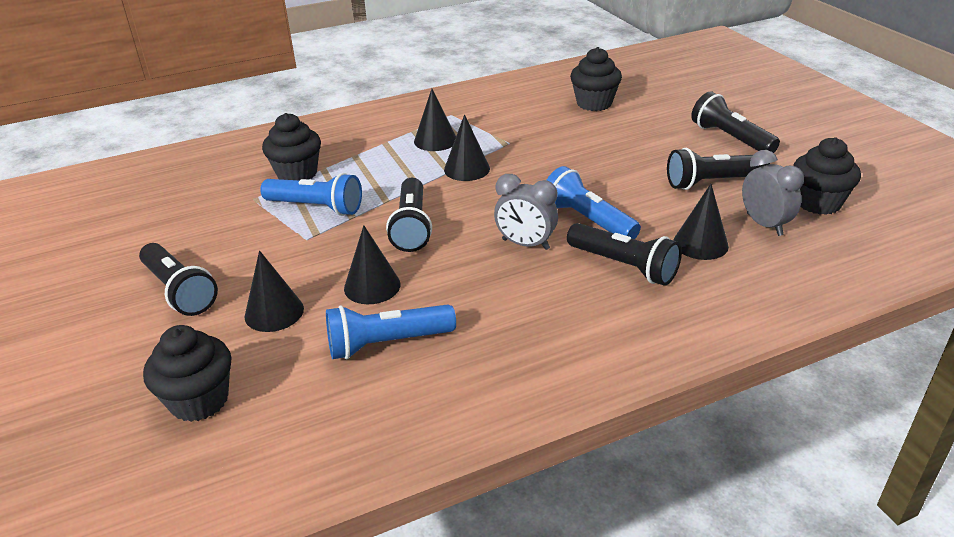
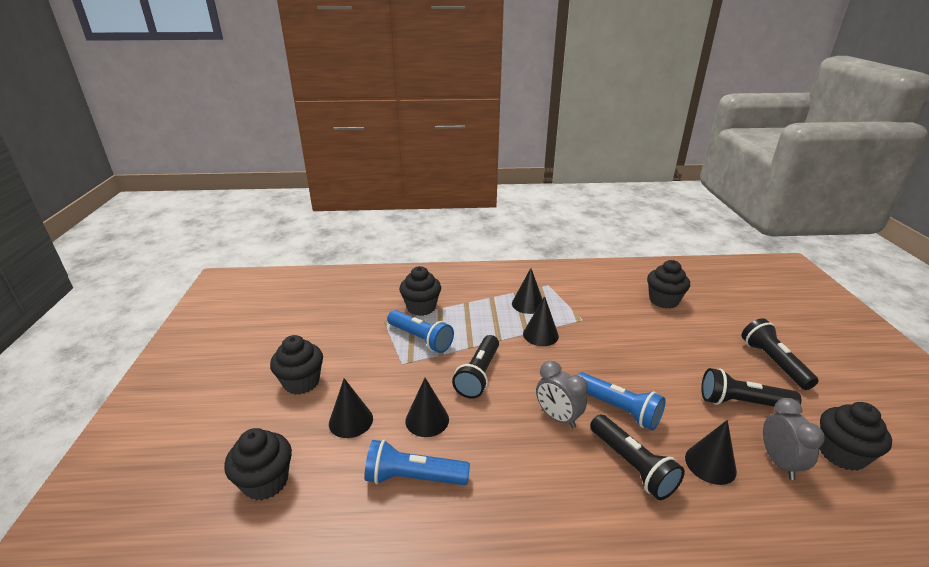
camera: 20 degrees right, 5 degrees down
(179, 291) = (301, 382): black flashlight -> black cupcake
(588, 220) = (618, 409): blue flashlight -> blue flashlight turned 150 degrees clockwise

